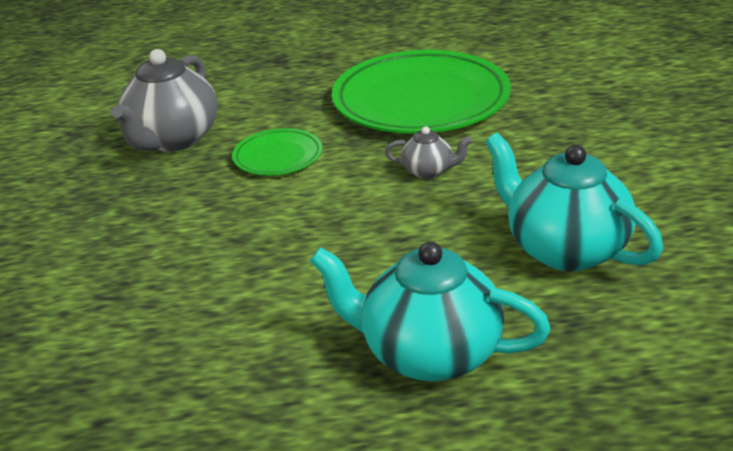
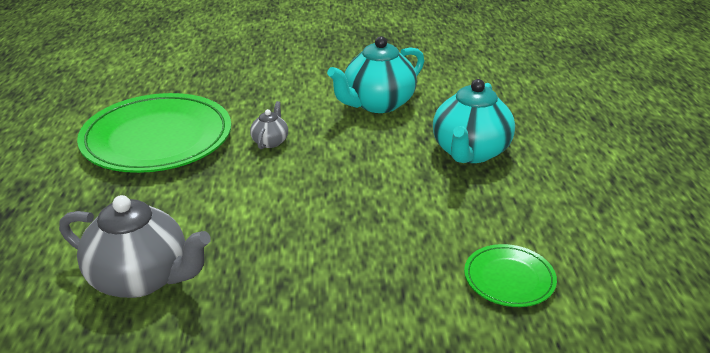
camera: 90 degrees left, 0 degrees up
(278, 156) = (212, 210): green plate -> green plate (509, 279)

